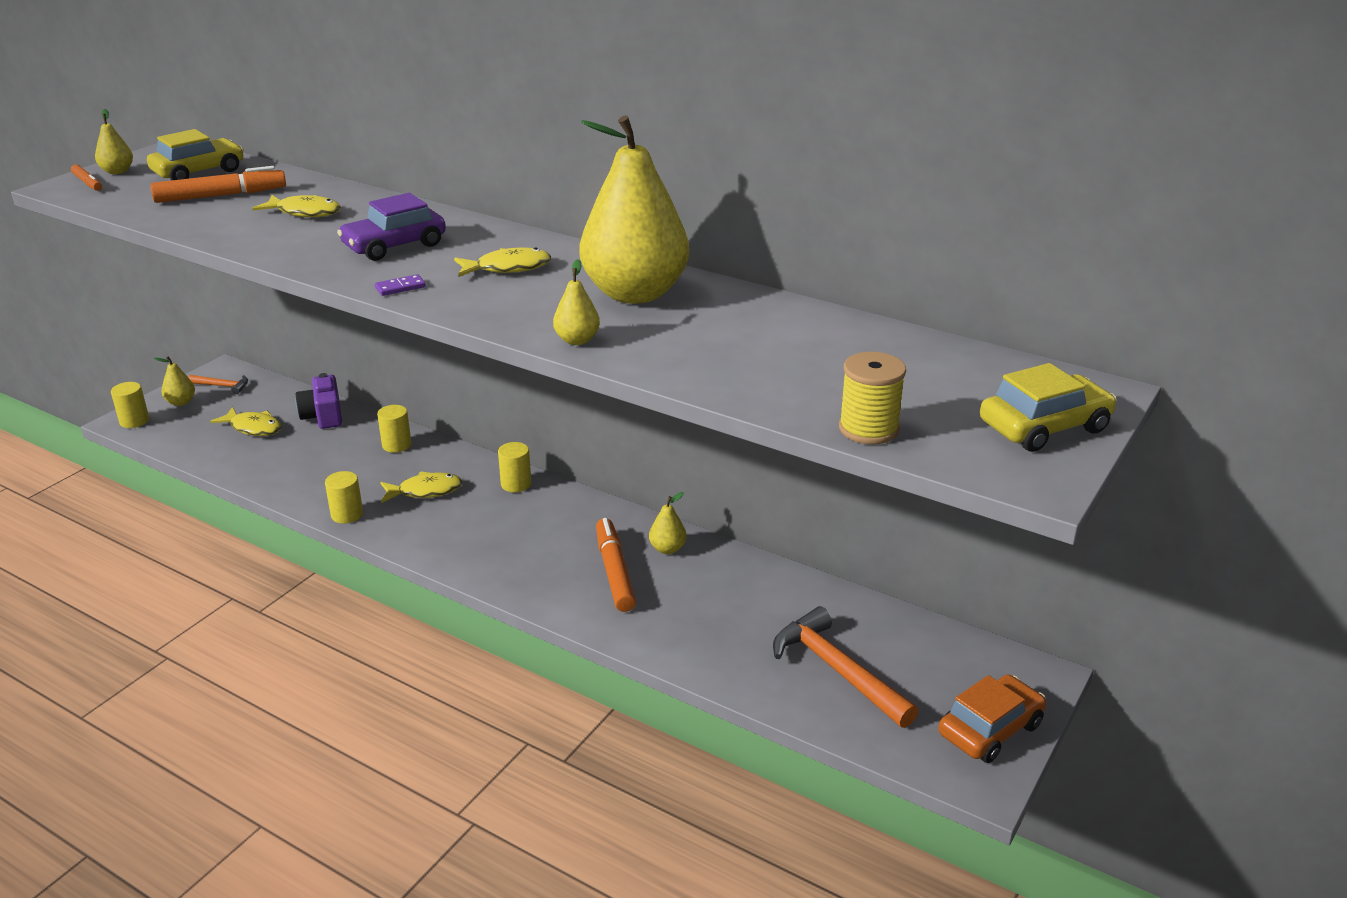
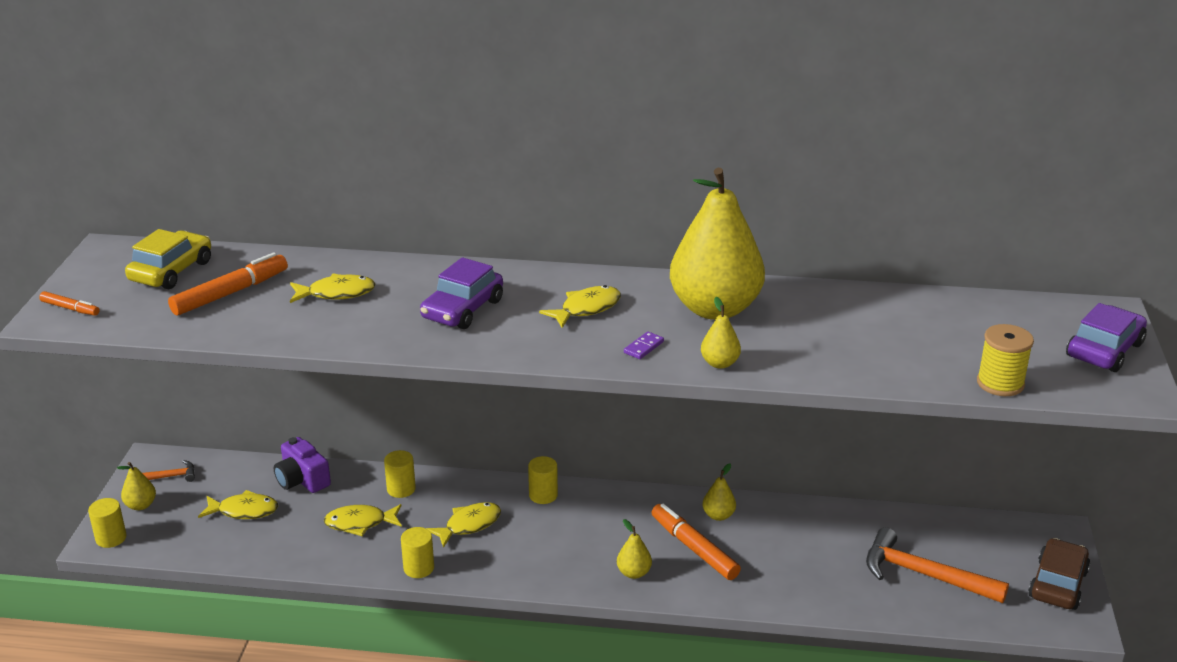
camera: 25 degrees left, 0 degrees up
(117, 171) = (84, 289): yellow pear -> yellow pear (634, 573)
(335, 463) = (360, 523): none -> yellow fish
(400, 287) = (519, 350): purple domino -> purple domino (643, 347)
(990, 729) = (1058, 584): orange car -> brown car
(1044, 427) = (1104, 350): yellow car -> purple car

